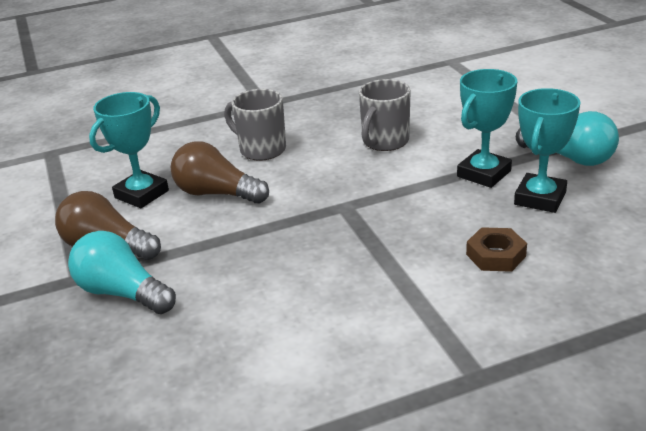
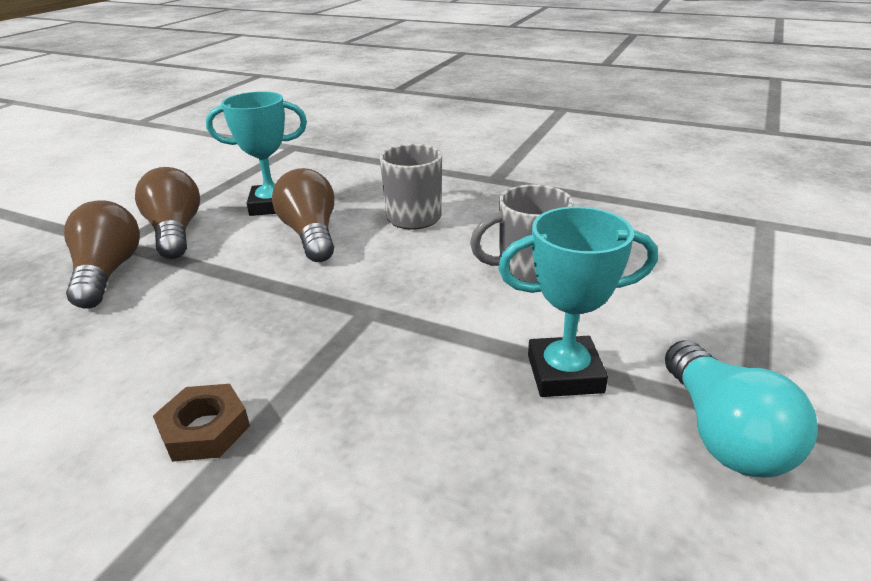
camera: 45 degrees right, 0 degrees up
(122, 293) = (107, 273): turquoise light bulb -> brown light bulb
(496, 255) = (383, 489): brown nut -> brown nut (205, 429)
(540, 198) = (576, 458): turquoise trophy -> none

